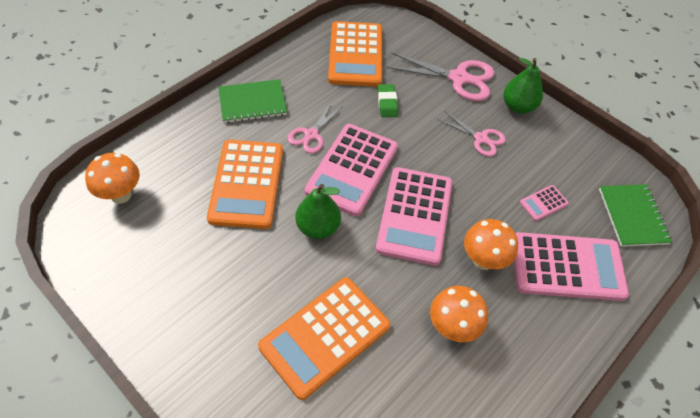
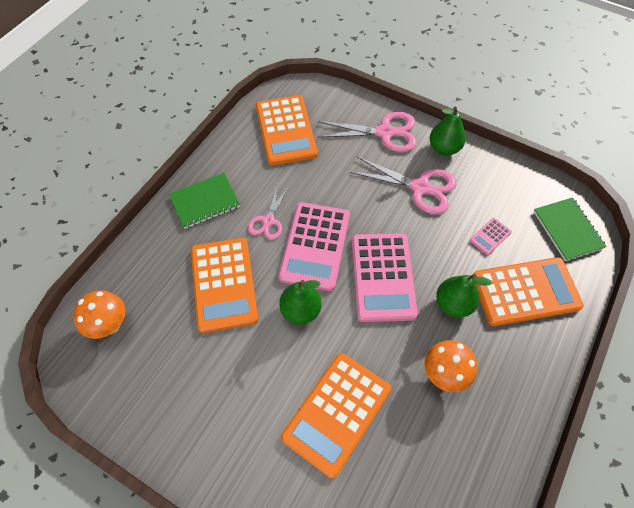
camera: 10 degrees left, 5 degrees up
(387, 103) = (328, 172): green eraser -> none
(480, 138) = (420, 187): pink scissors -> pink scissors, size x1.64
(483, 260) = (453, 304): orange mushroom -> green pear
(567, 267) = (525, 292): pink calculator -> orange calculator

